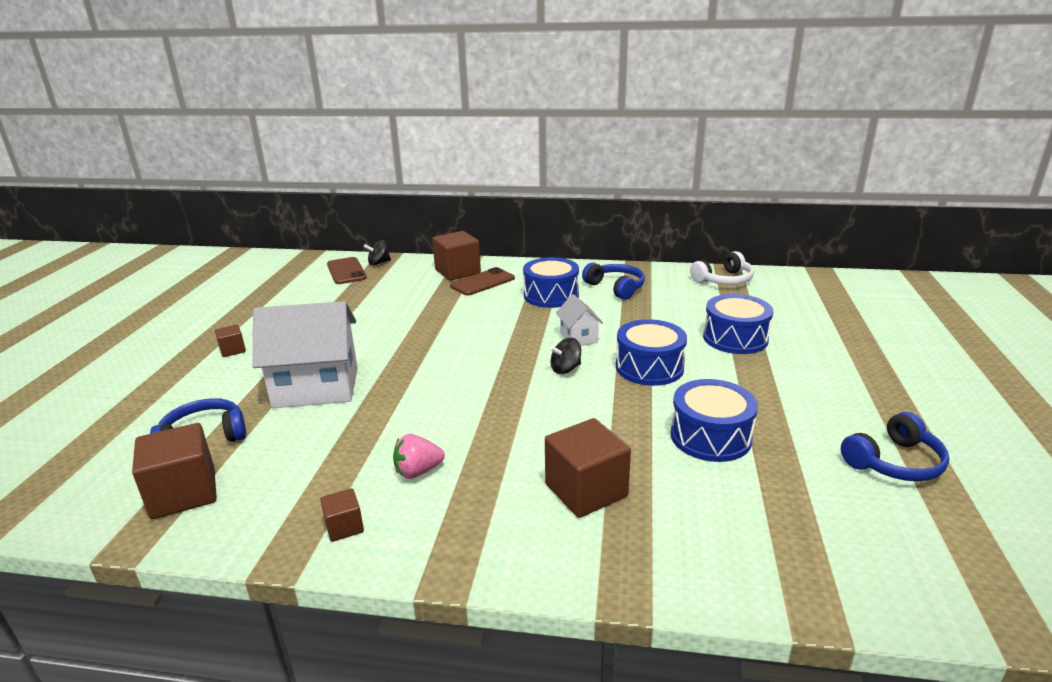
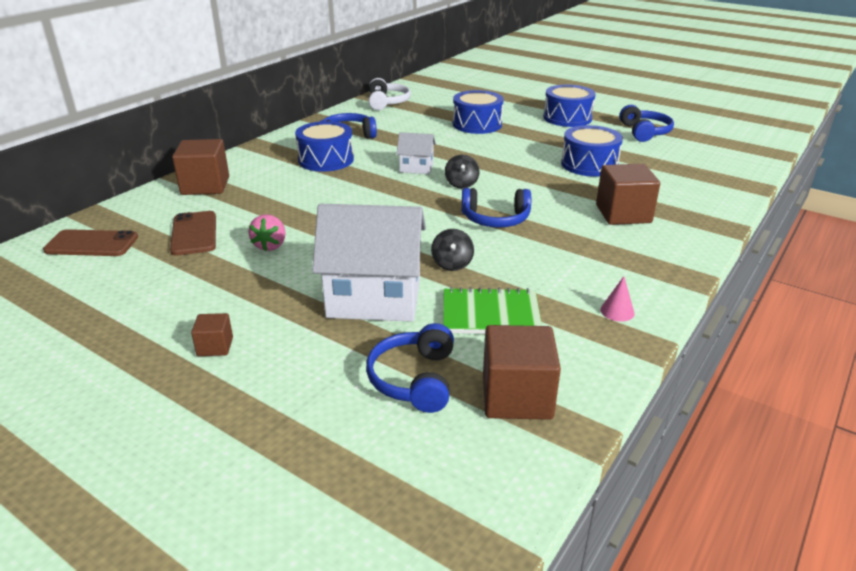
camera: 65 degrees left, 5 degrees up
(311, 449) = (490, 314): none -> green notebook
(316, 387) = (374, 298): white house -> white house turned 75 degrees clockwise
(344, 527) = (617, 311): brown cube -> pink cone
(379, 263) = (103, 221): black spinning top -> black spinning top (452, 264)
(418, 471) = (562, 268): pink strawberry -> pink strawberry (270, 245)
(482, 282) = (252, 180): brown phone -> brown phone (194, 233)
(501, 407) = (495, 219): none -> blue headphones
(649, 367) = (488, 158): blue drum -> blue drum (567, 118)

